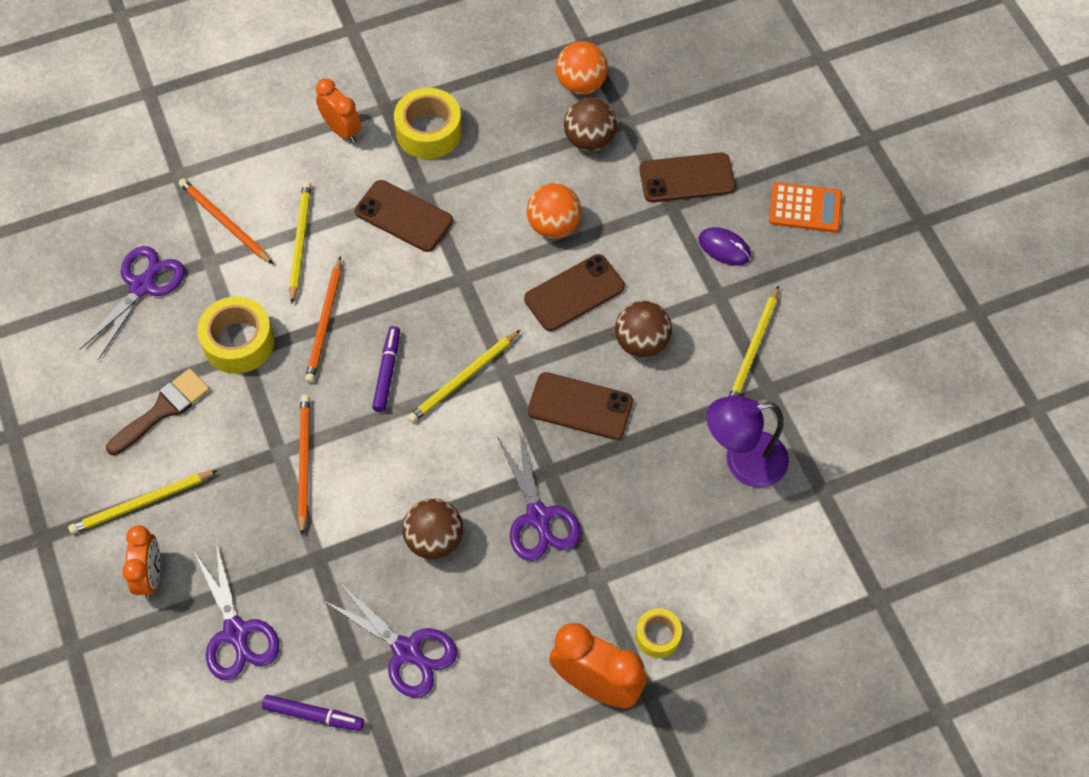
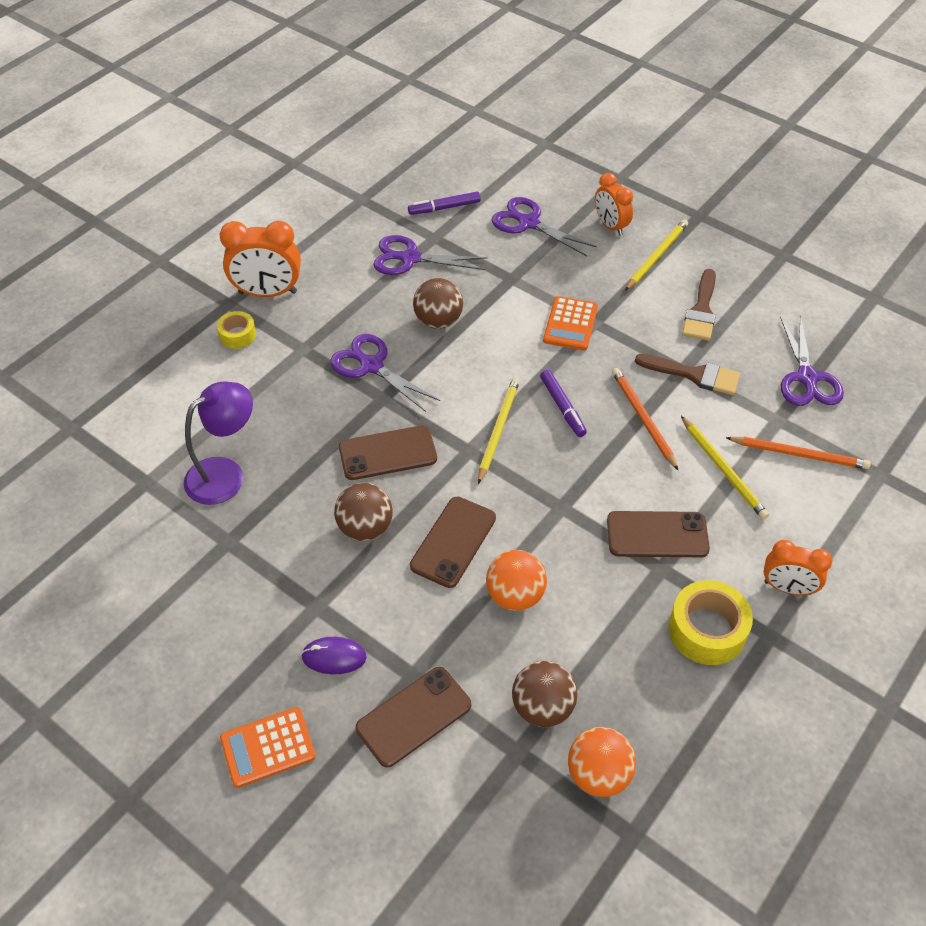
camera: 150 degrees right, 10 degrees down
(238, 342) = (694, 375): yellow tape -> brown brush
(304, 463) = (570, 324): orange pencil -> orange calculator
(753, 349) = (258, 570): yellow pencil -> none

